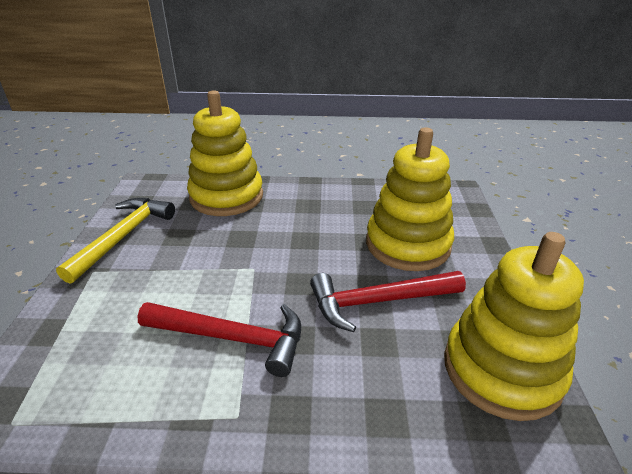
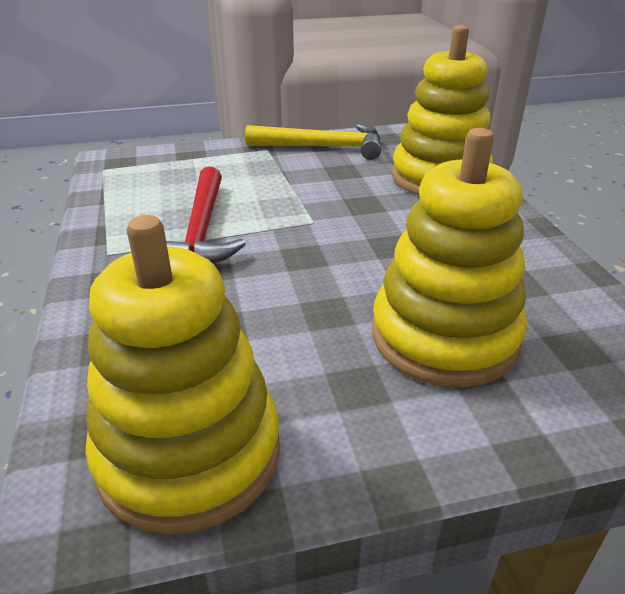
camera: 75 degrees right, 0 degrees up
(378, 302) = (292, 320): red hammer -> none

